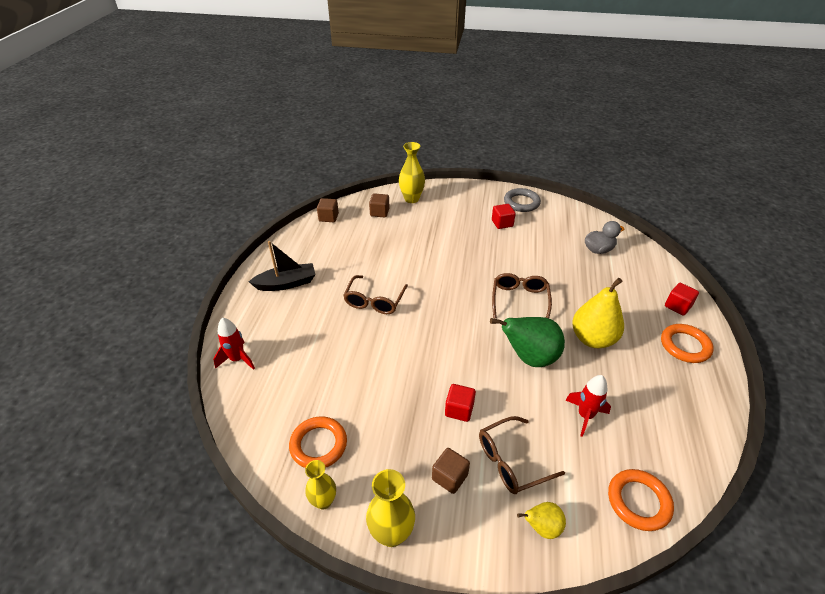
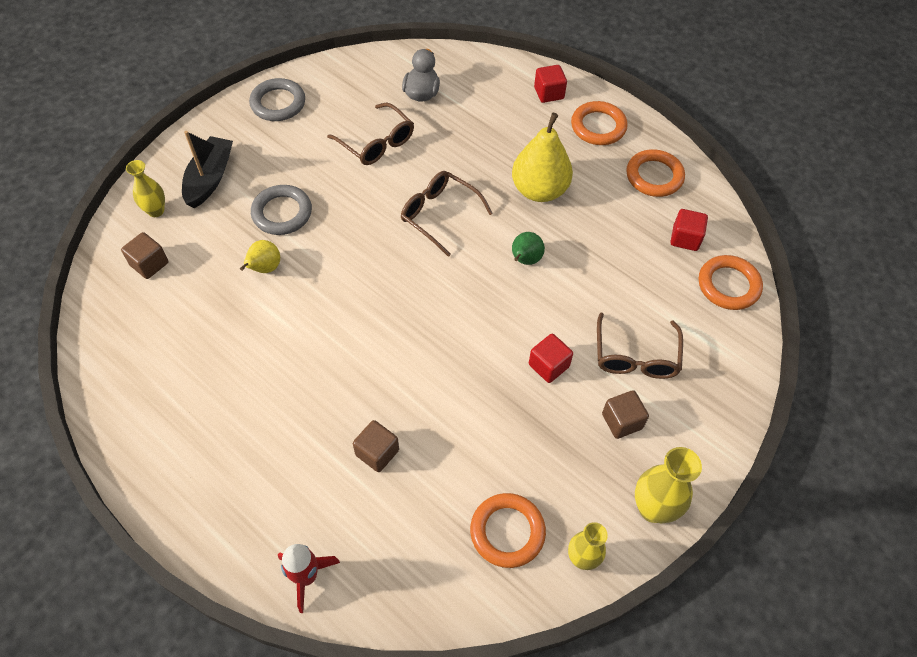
camera: 60 degrees left, 15 degrees up
(286, 283) = (203, 454): black boat -> black boat (210, 178)
(328, 217) = (99, 333): brown cube -> brown cube (377, 452)
(375, 301) = (324, 361): brown glasses -> brown glasses (376, 142)
(411, 199) = (156, 211): yellow vase -> yellow vase, size x0.66
(453, 238) = (282, 213): none -> grey ring
(502, 223) = (298, 147): red cube -> red cube (685, 238)
(529, 357) = (525, 260): green pear -> green pear, size x0.52
(542, 527) = (713, 375): yellow pear -> yellow pear (264, 268)
(585, 416) = (623, 262): red rocket -> none
(683, 400) = (654, 176): none -> orange ring

